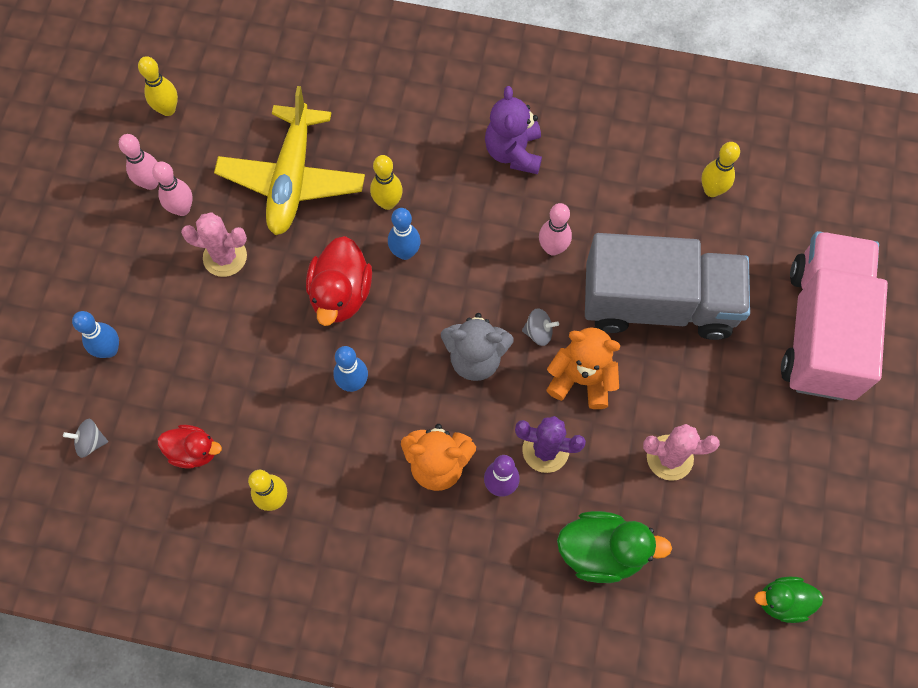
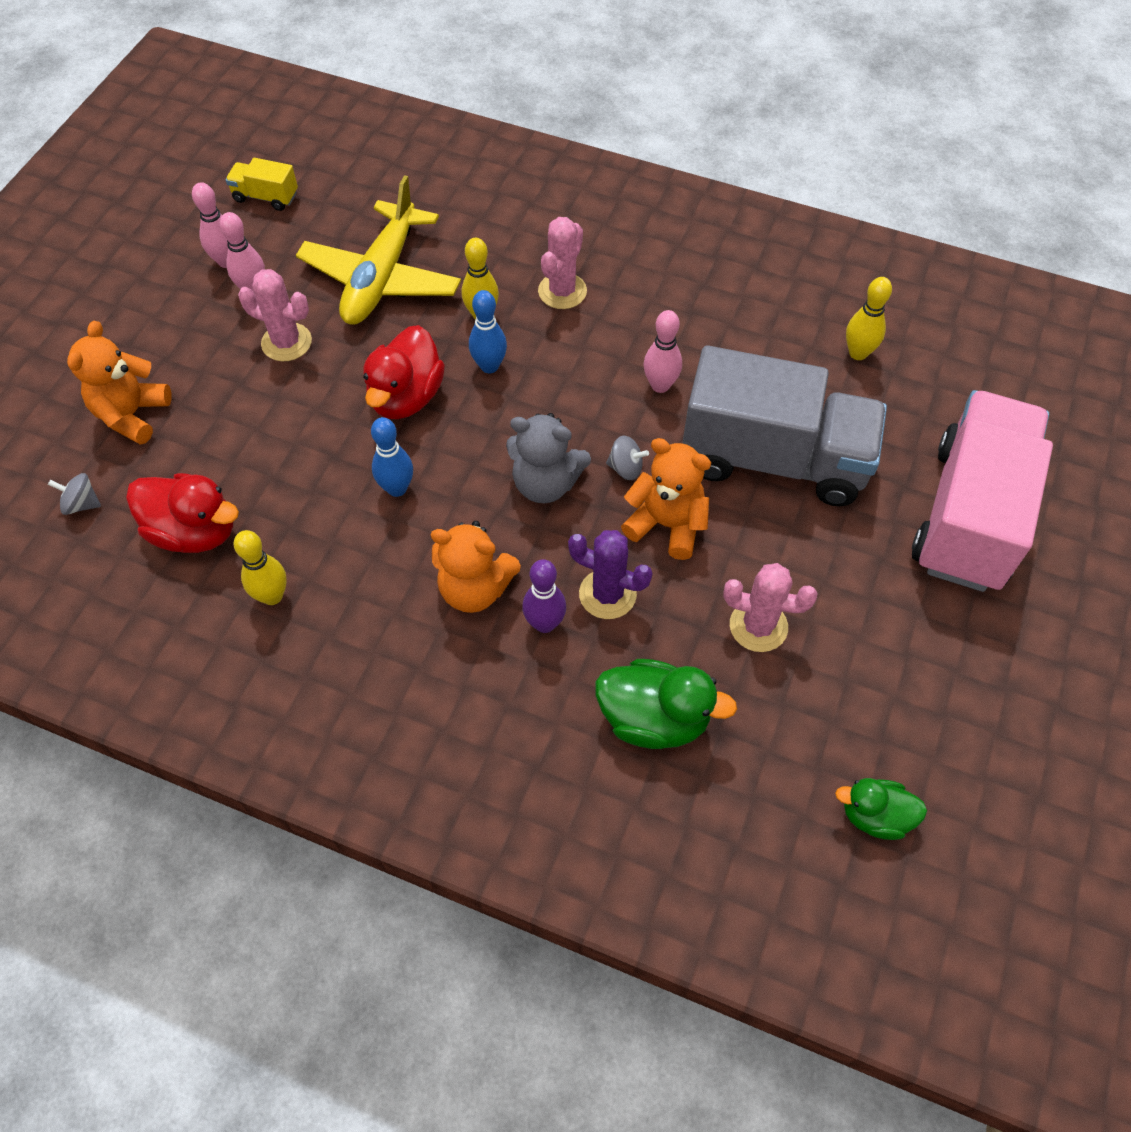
camera: 10 degrees right, 10 degrees down
(109, 350) = (132, 414): blue bowling pin -> orange teddy bear
(168, 109) = (265, 197): yellow bowling pin -> yellow truck
(194, 451) = (194, 531): red duck -> red duck, size x1.57
(452, 167) = (562, 291): none -> pink cactus
(513, 152) = (635, 285): purple teddy bear -> none

